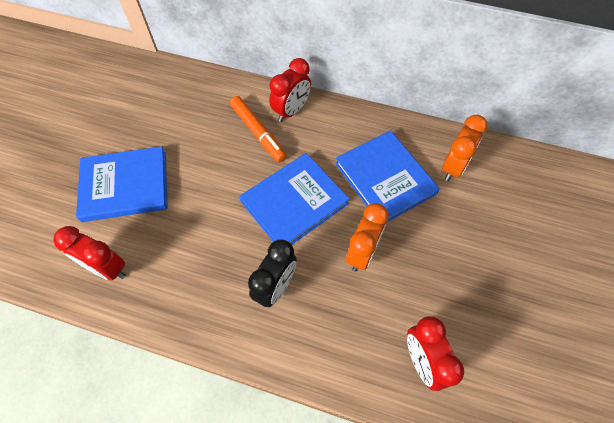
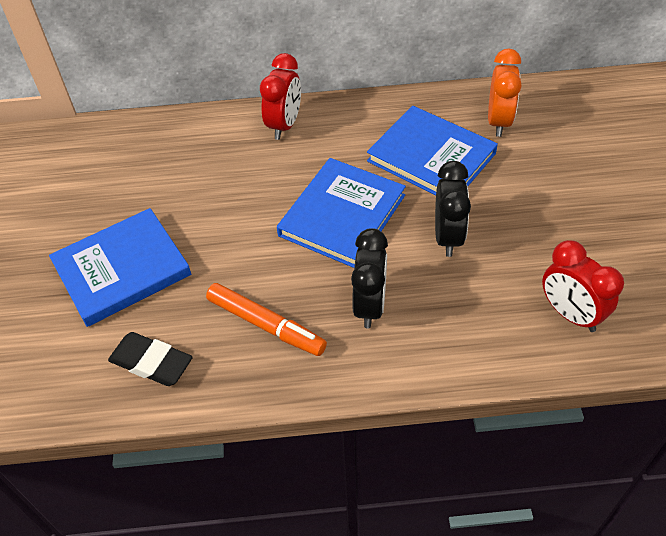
camera: 20 degrees left, 10 degrees down
(107, 268) = (151, 362): red clock -> black eraser
(258, 133) = (257, 160): orange marker -> orange marker (266, 325)
(362, 253) = (447, 237): orange clock -> black clock

